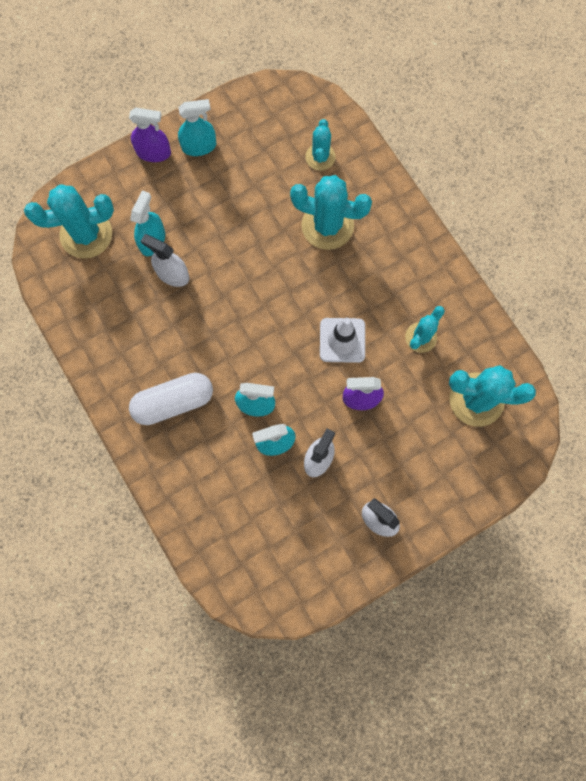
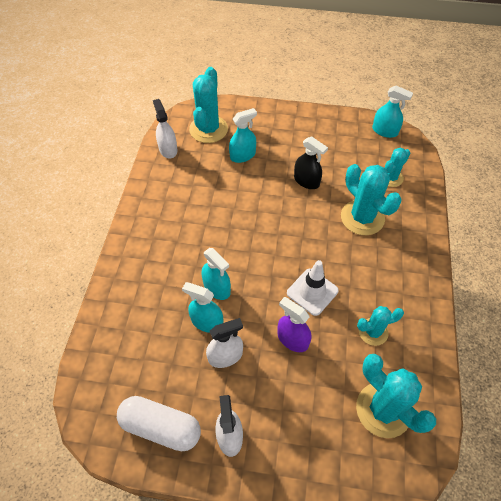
camera: 40 degrees right, 20 degrees down
(86, 234) = (208, 129): turquoise cactus -> turquoise cactus turned 75 degrees clockwise
(153, 152) = (286, 115): purple spray bottle -> none
(172, 274) = (237, 180): white spray bottle -> white spray bottle (168, 149)
(173, 402) = (167, 248): white capsule -> white capsule (161, 427)
(199, 146) = (316, 127): turquoise spray bottle -> turquoise spray bottle (385, 131)
(242, 223) = (306, 181): none -> black spray bottle

